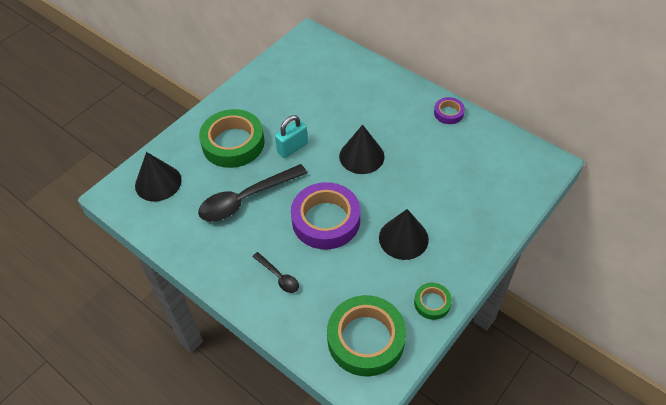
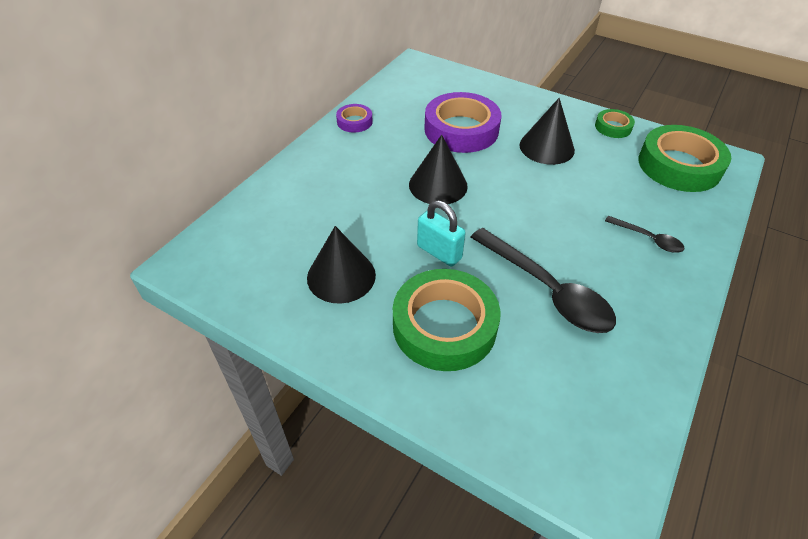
camera: 100 degrees left, 5 degrees down
(158, 182) = (558, 420): black cone -> black cone (341, 276)
(279, 276) = (648, 239): black spoon -> black spoon turned 90 degrees clockwise
(326, 220) = (548, 207): purple tape -> purple tape (461, 130)

